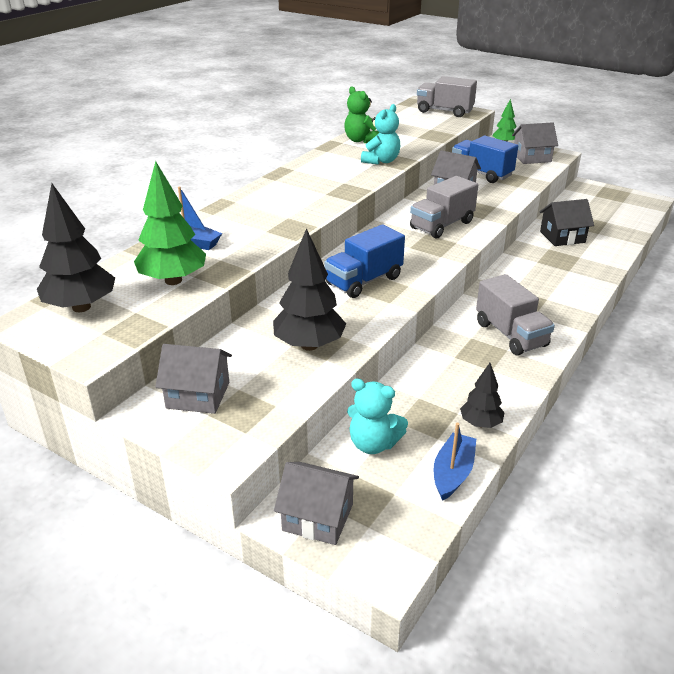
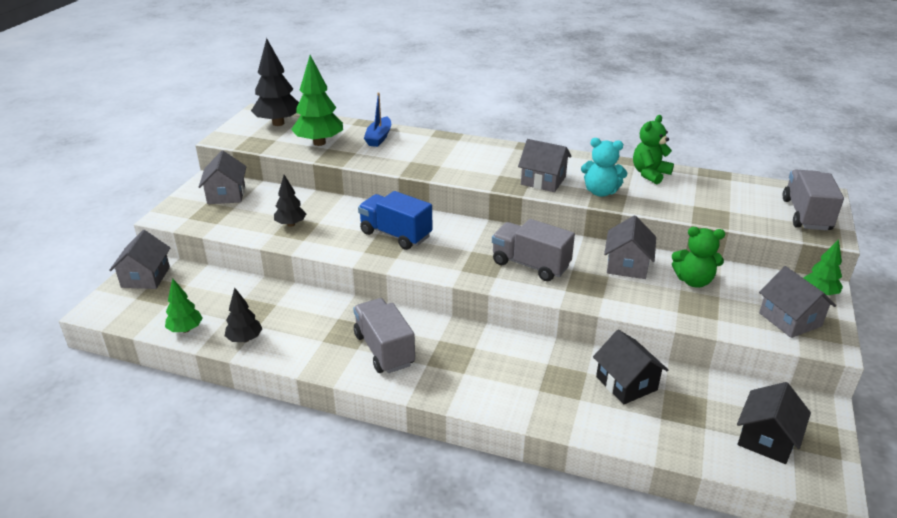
camera: 75 degrees right, 0 degrees up
(309, 345) = (291, 224): black tree -> black tree, size x0.57
(349, 178) = (543, 180): none -> grey house
(373, 444) = (218, 289): turquoise teddy bear -> none
(453, 473) = (186, 329): blue boat -> green tree
(481, 174) = (693, 281): blue truck -> green teddy bear
(510, 334) = (384, 349): grey truck -> grey truck turned 105 degrees clockwise
(616, 207) = (766, 439): none -> black house

